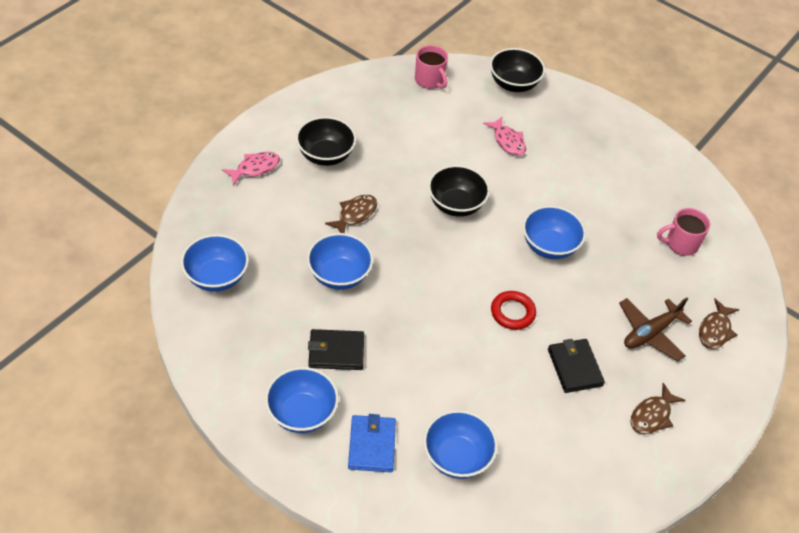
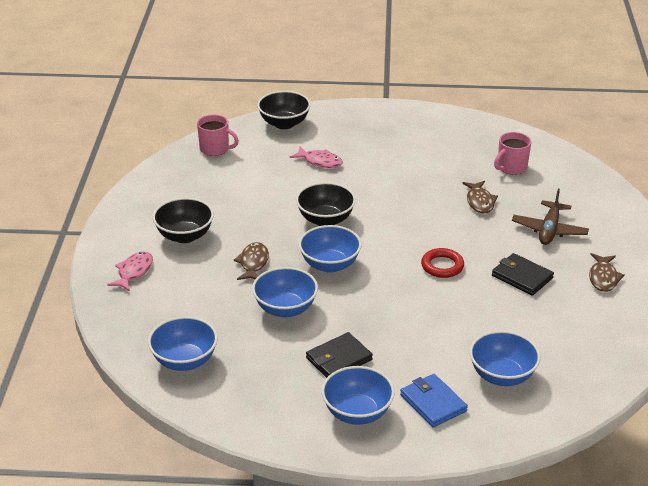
camera: 30 degrees left, 15 degrees down
(549, 246) = (423, 212): blue bowl -> blue bowl (330, 265)
(715, 330) = (588, 207): brown fish -> brown fish (480, 202)

